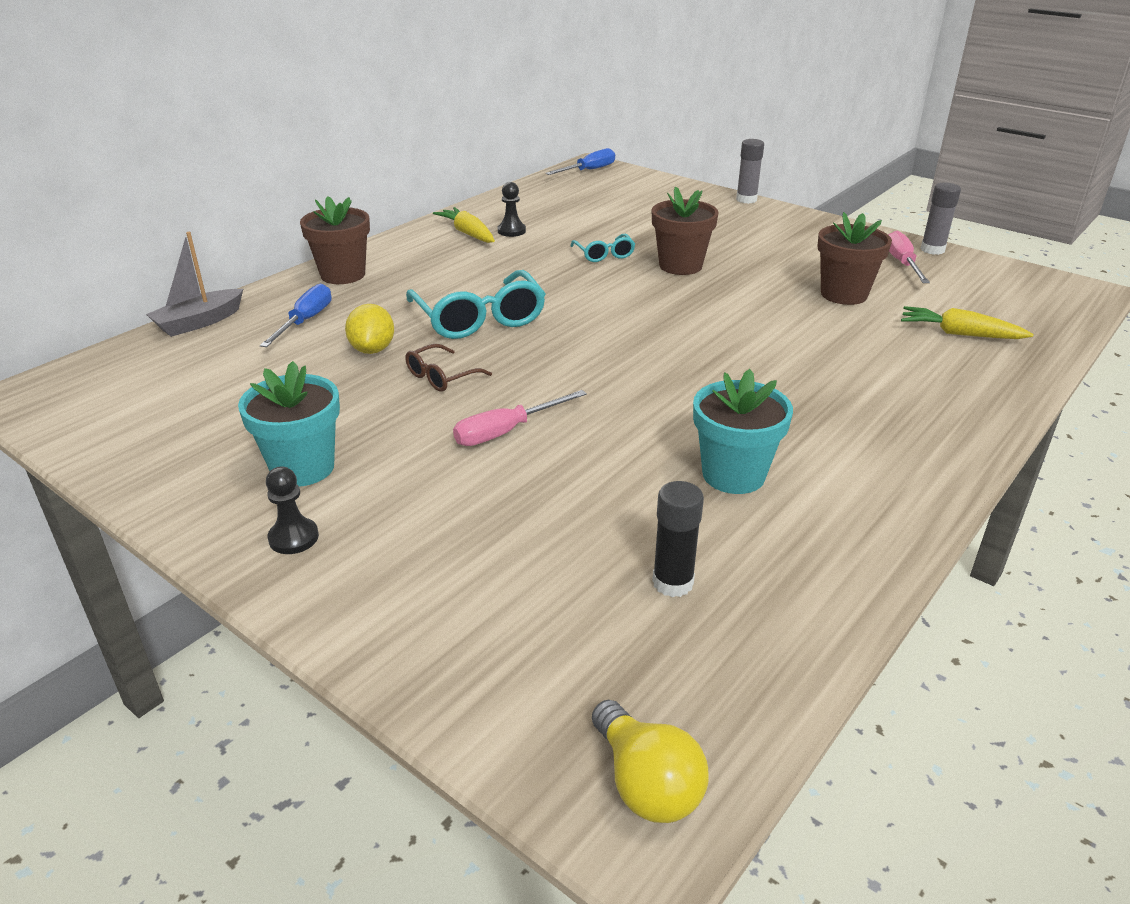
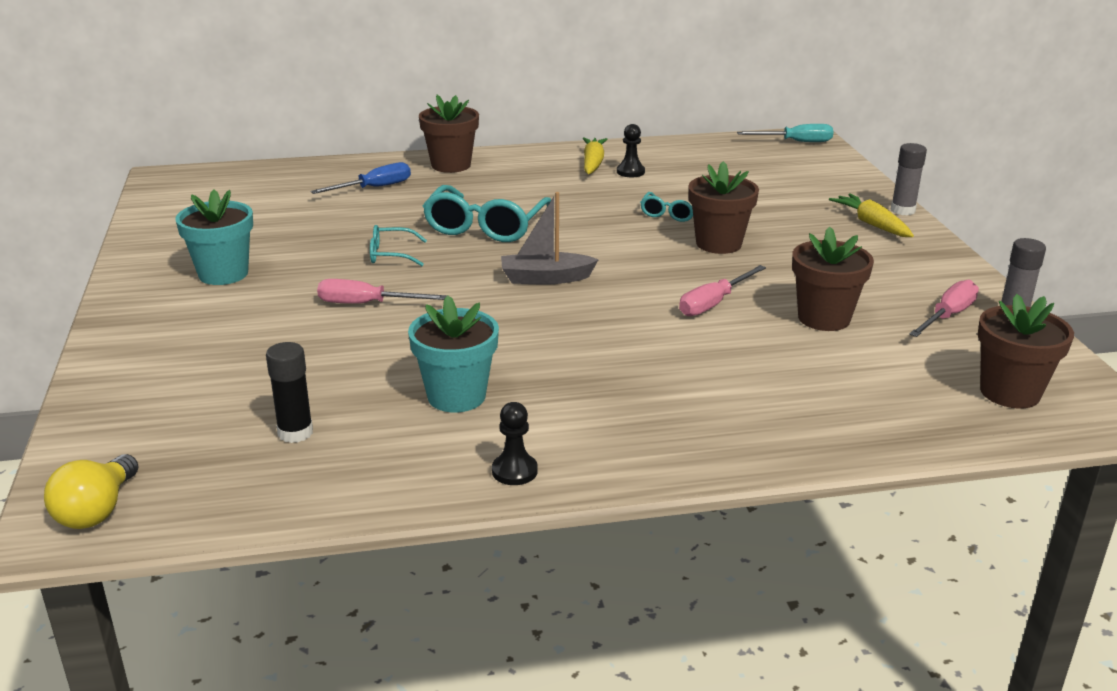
camera: 40 degrees right, 5 degrees down
(199, 322) = (314, 167): grey boat -> grey boat (545, 278)
(293, 538) = (157, 308): black pawn -> black pawn (514, 471)
(372, 349) = (381, 221): yellow lemon -> none
(441, 377) = (391, 254): brown glasses -> turquoise glasses
(588, 170) = (796, 142): blue screwdriver -> turquoise screwdriver
(761, 312) = (713, 303): none -> pink screwdriver
(959, 334) = (869, 391): yellow carrot -> yellow carrot (871, 224)
(1020, 300) = (1010, 392): none -> brown flower pot

